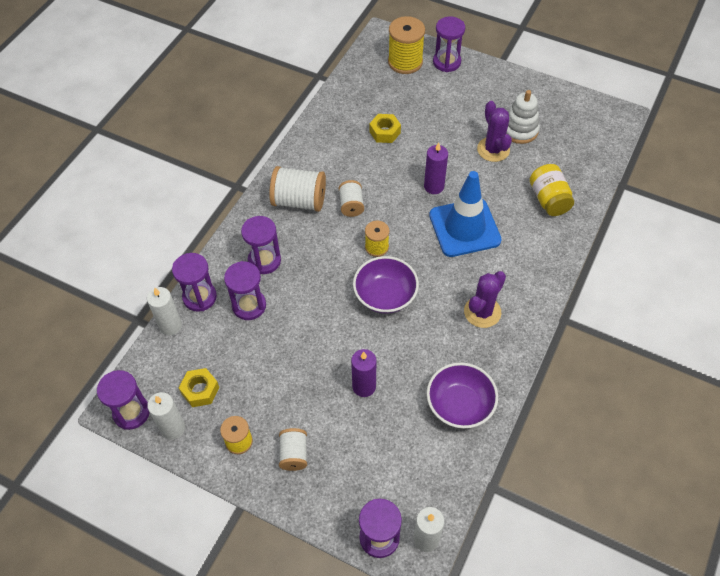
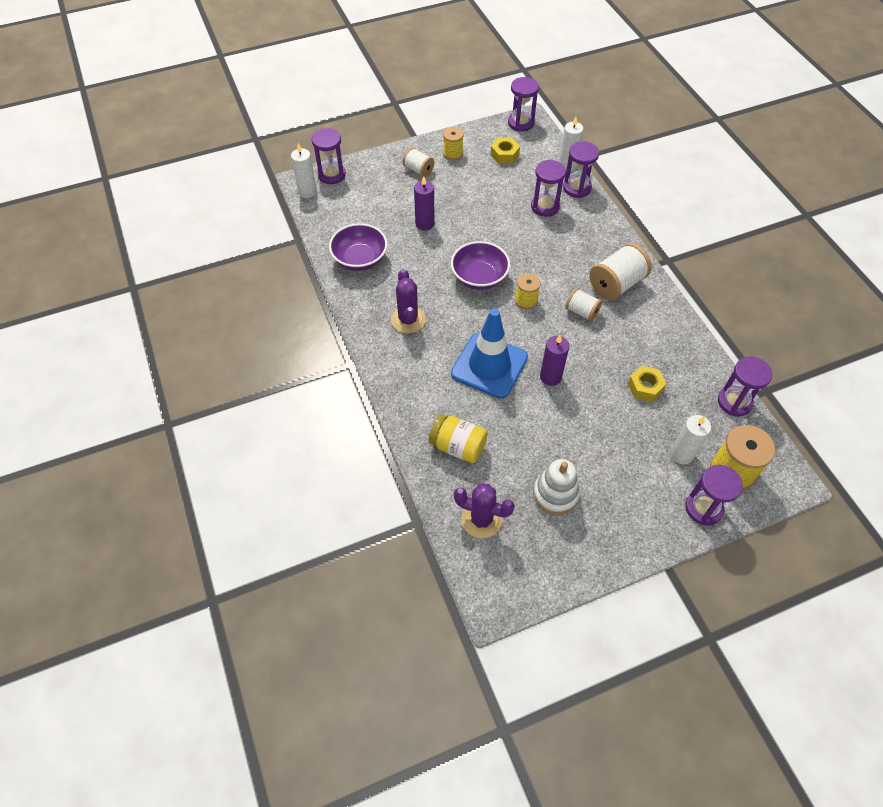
camera: 130 degrees right, 0 degrees up
(173, 428) = (491, 133): white candle -> white candle (682, 454)
(264, 260) = (576, 234): purple hourglass -> purple hourglass (734, 402)
(493, 149) = (551, 452): purple cactus -> purple cactus (481, 519)

